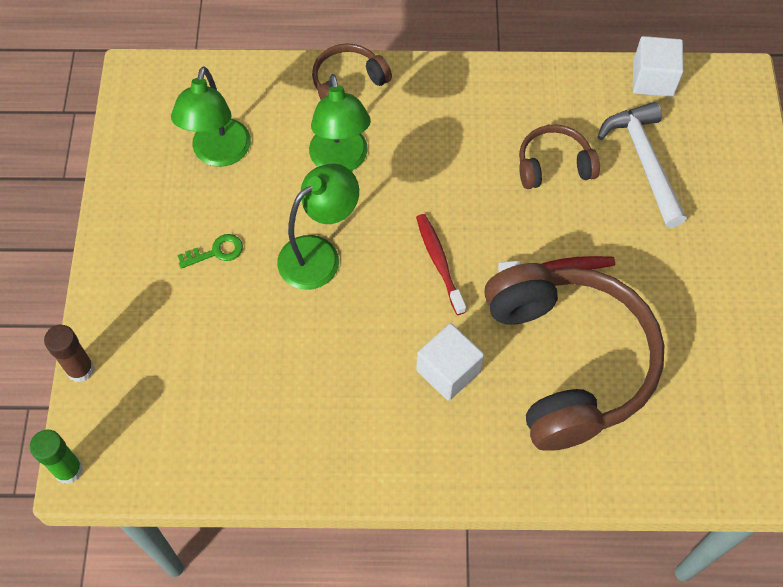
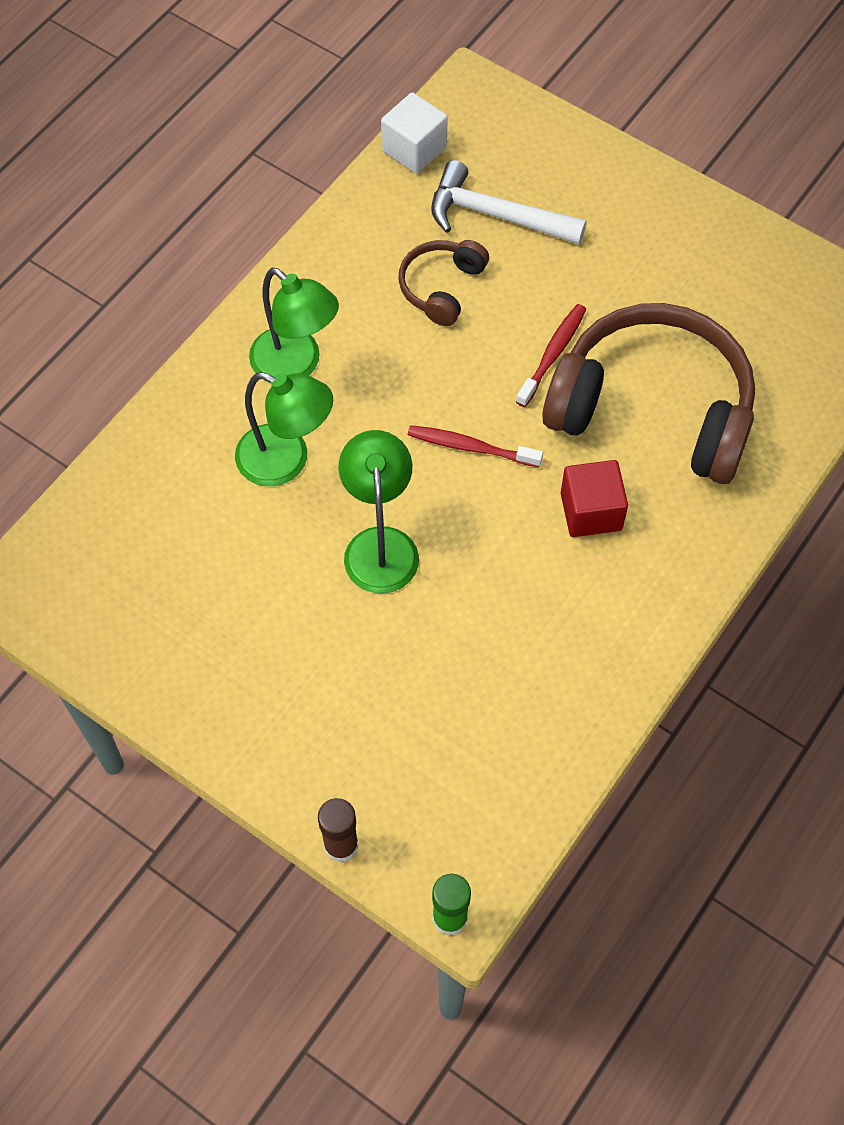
camera: 55 degrees left, 0 degrees up
(216, 252) = (301, 637): green key -> none
(219, 154) = (183, 567): green lamp -> green lamp (296, 365)
(348, 83) = (198, 398): brown headphones -> none
(448, 371) = (591, 511): white cube -> red cube

